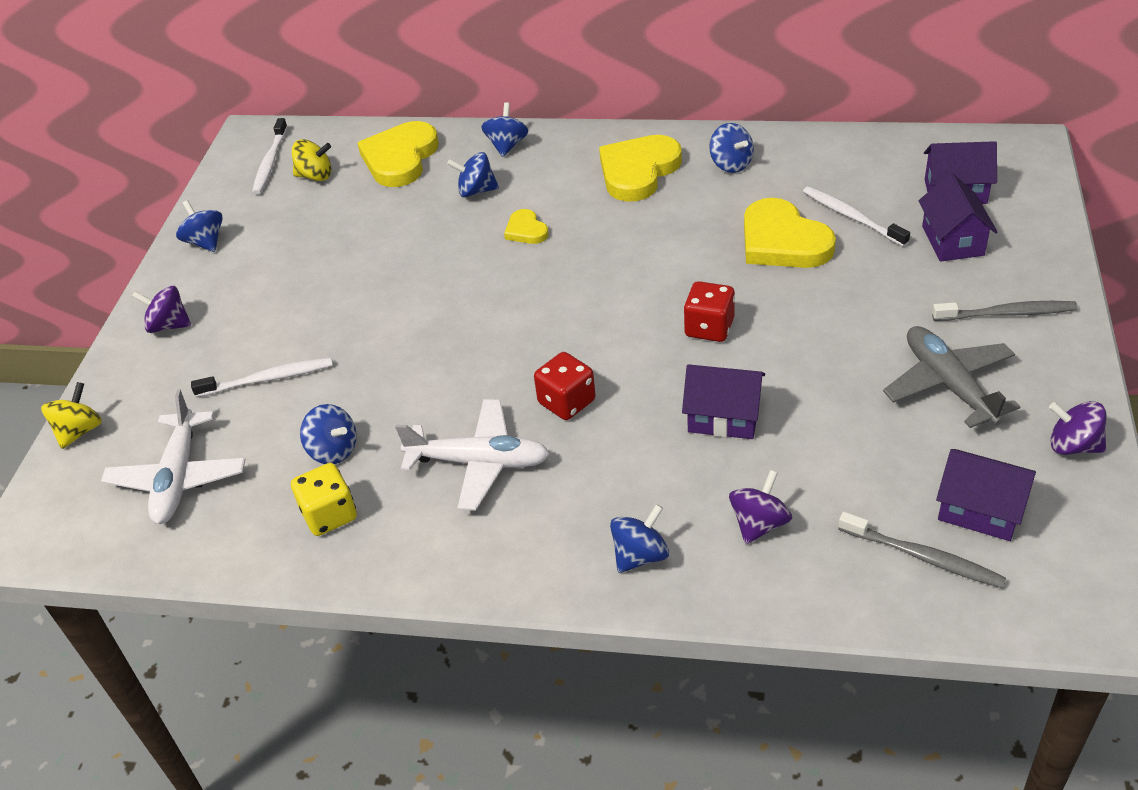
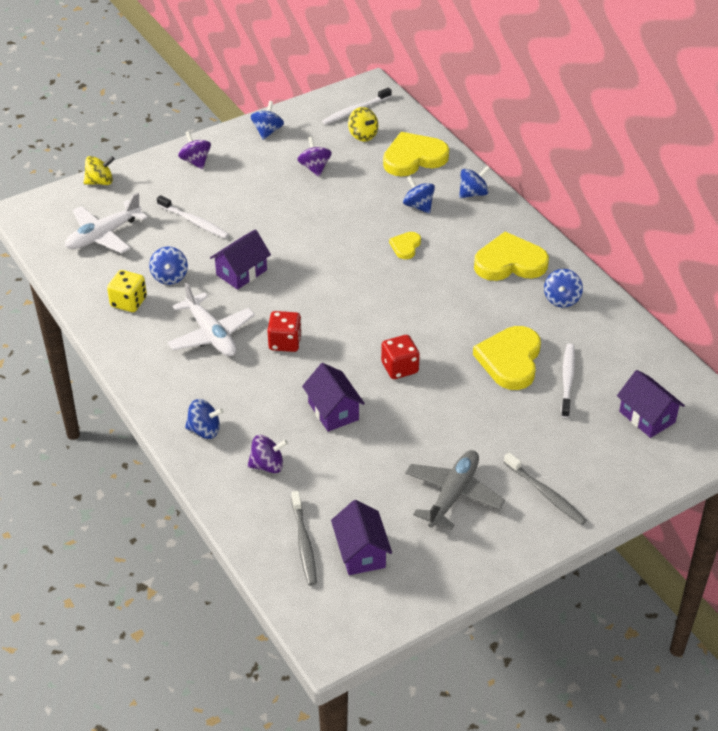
camera: 45 degrees right, 0 degrees up
(952, 241) = (593, 438): purple house -> purple house (241, 272)
(1073, 445) = (453, 572): purple spinning top -> purple spinning top (315, 168)

